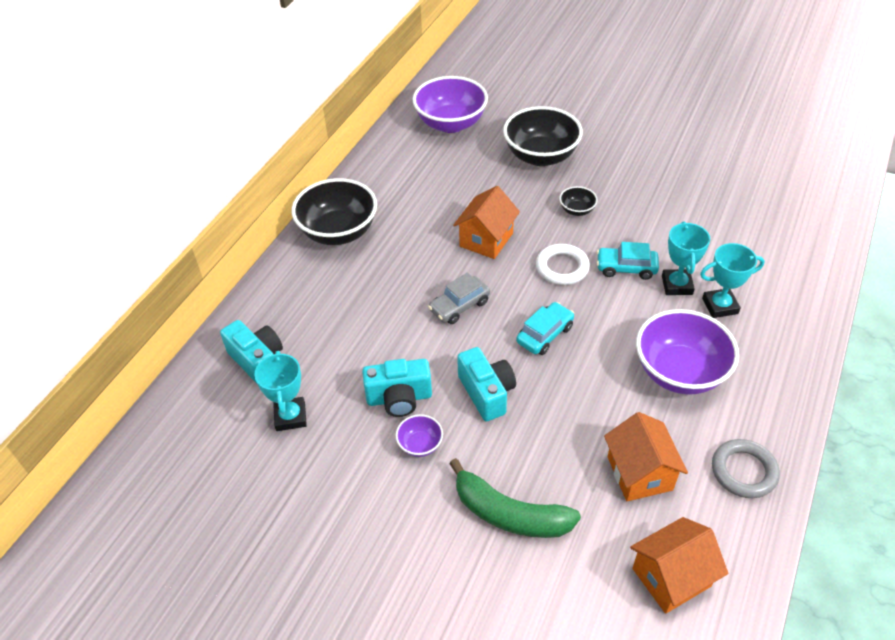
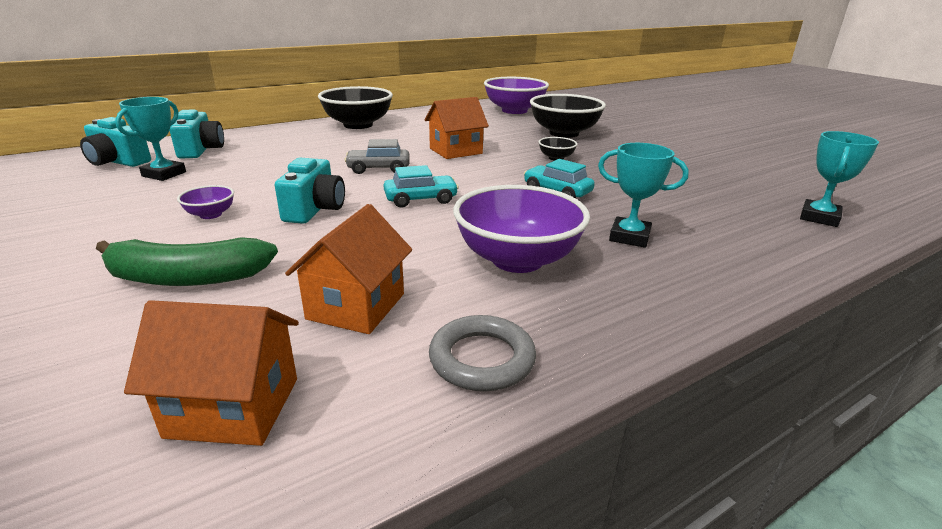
camera: 30 degrees right, 20 degrees down
(399, 398) = (247, 190): turquoise camera -> turquoise camera (118, 162)
(510, 514) = (188, 278): green banana -> green banana turned 60 degrees counterclockwise
(562, 267) = (496, 176): white ring -> none
(677, 285) = (597, 213): turquoise trophy -> turquoise trophy (819, 217)

